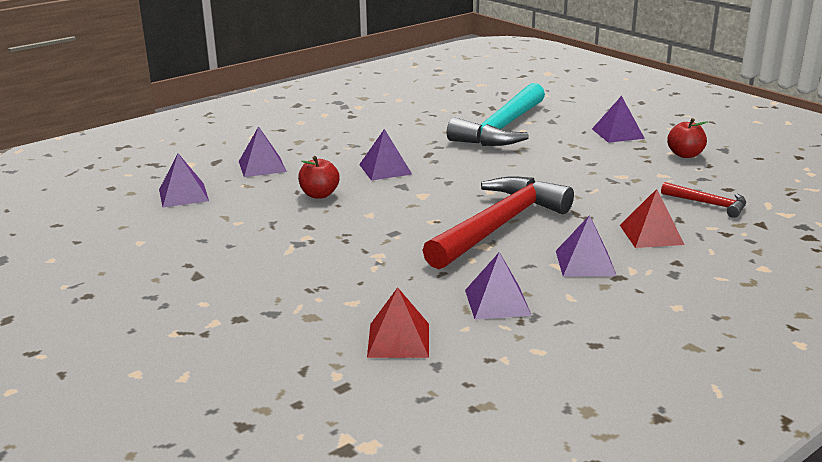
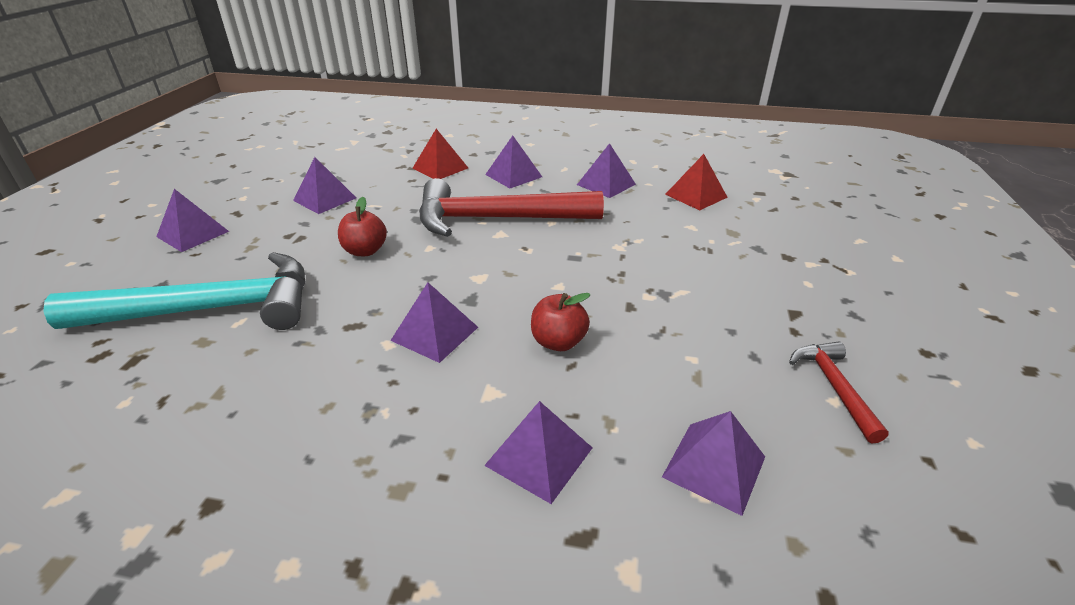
camera: 130 degrees left, 10 degrees up
(631, 176) = (325, 199): none -> purple pyramid
(685, 155) = (245, 191): red apple -> red apple (365, 251)
(709, 204) = (361, 163): red hammer -> red hammer (834, 387)

